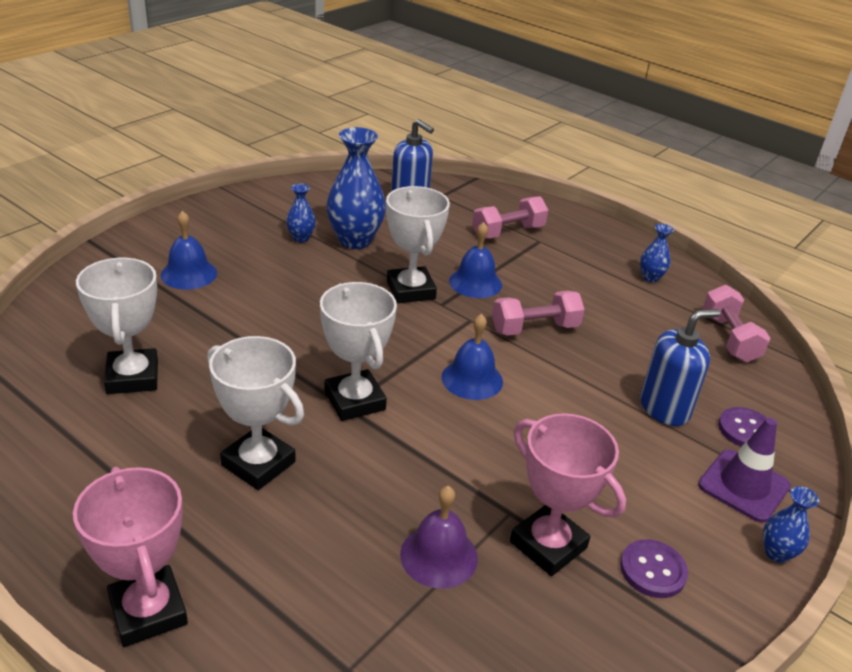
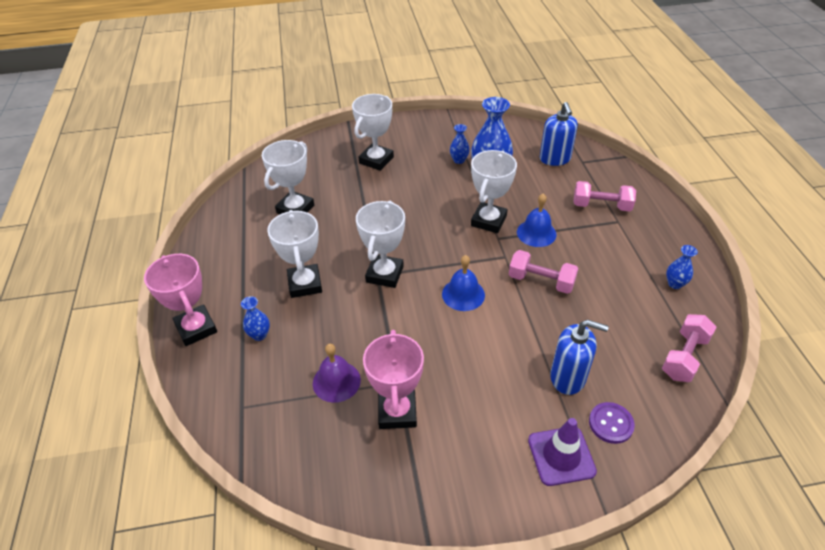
camera: 45 degrees right, 10 degrees up
(148, 611) = (196, 328): pink trophy -> pink trophy turned 45 degrees counterclockwise
(189, 274) = (376, 160): blue bell -> white trophy
(652, 570) = (439, 463): purple button -> none
(777, 553) = (530, 507): blue vase -> blue vase (259, 335)

